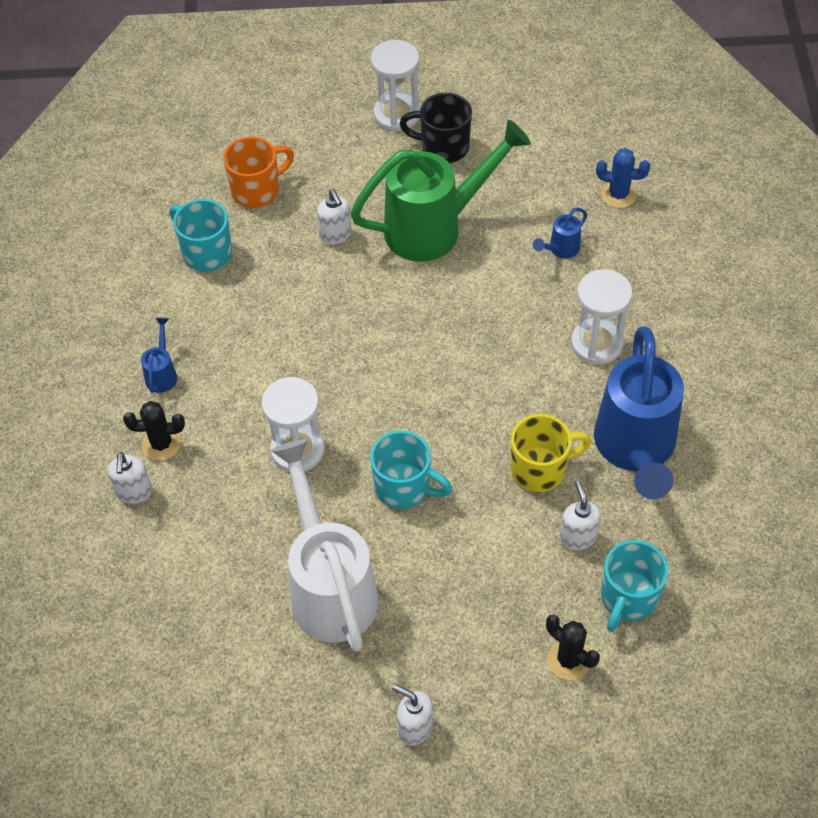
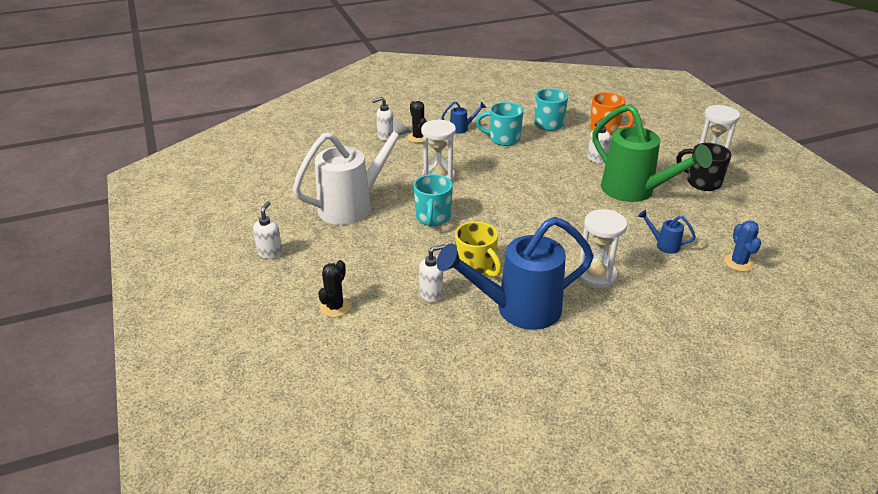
camera: 70 degrees right, 20 degrees down
(443, 147) = (702, 182): black mug -> black mug turned 45 degrees counterclockwise
(628, 598) = (393, 327): turquoise mug -> turquoise mug (503, 139)

